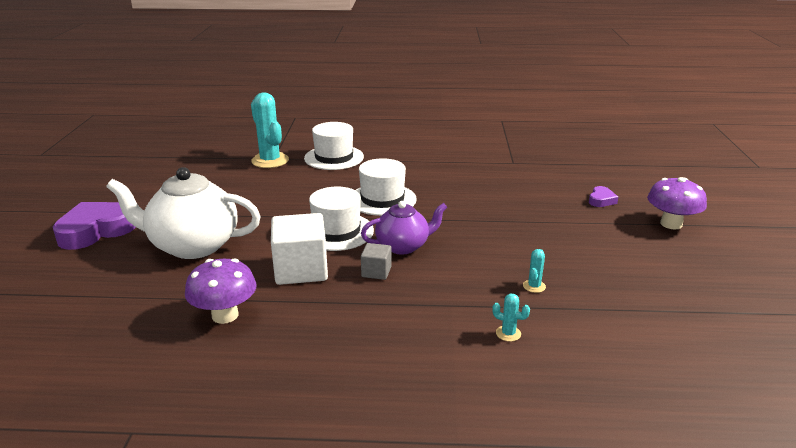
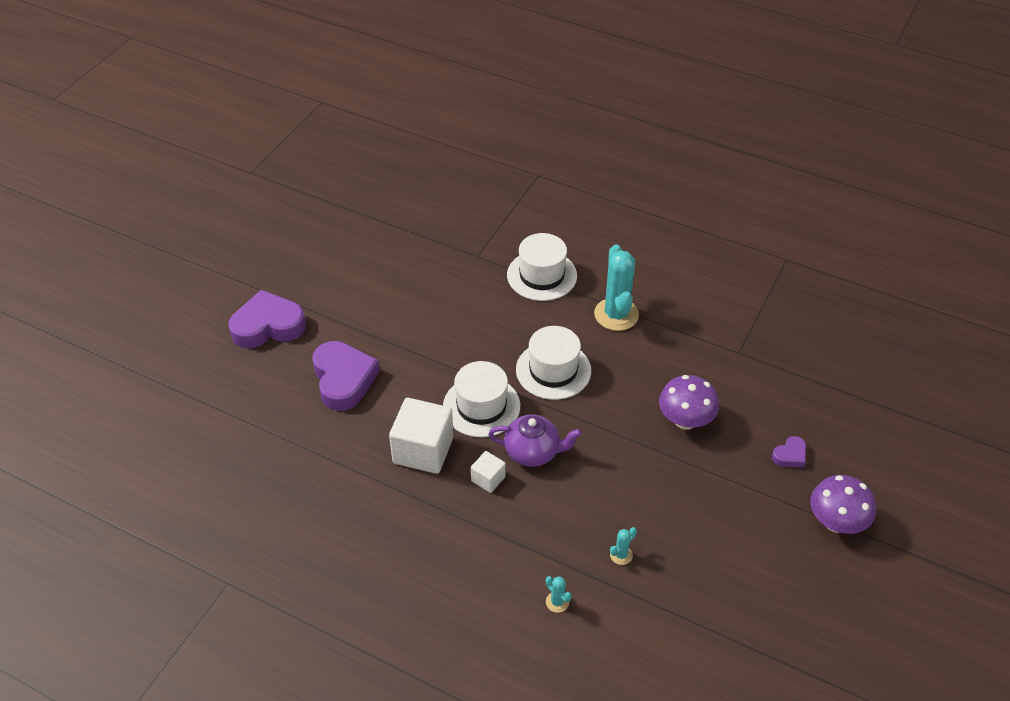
camera: 25 degrees right, 20 degrees up
(193, 245) = (343, 379): white teapot -> purple heart
(225, 315) = (336, 485): purple mushroom -> purple mushroom (685, 420)
(270, 161) = (471, 259): turquoise cactus -> turquoise cactus (616, 314)
(376, 272) = (488, 479): grey cube -> white cube

